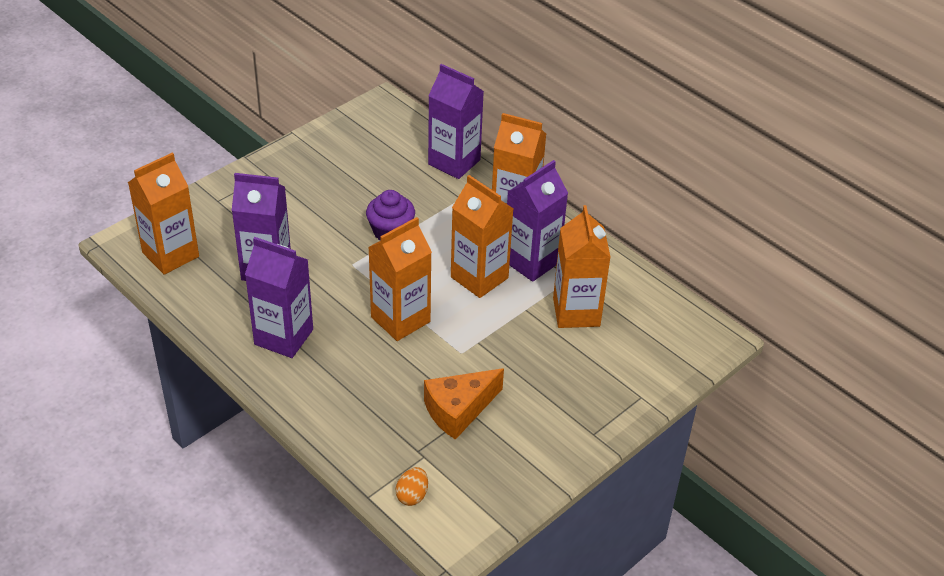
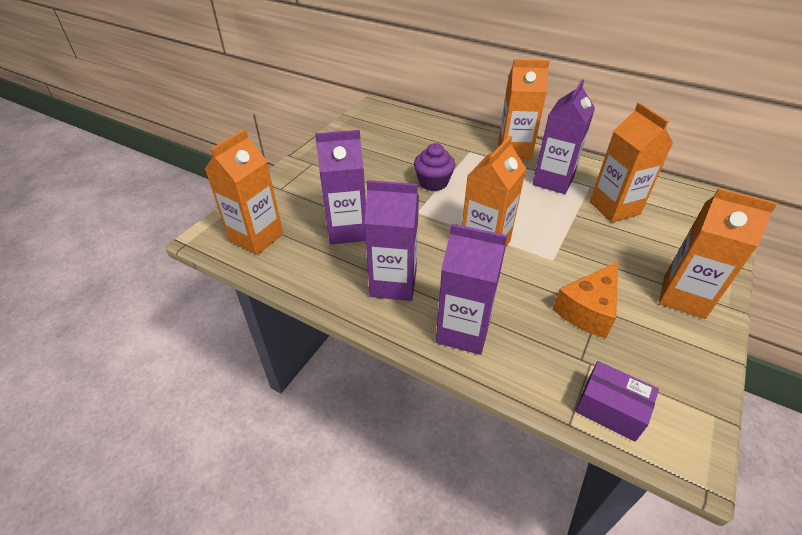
camera: 15 degrees left, 0 degrees up
(412, 495) = (610, 409): orange egg -> purple box
(454, 162) = (449, 130): purple carton -> purple carton (463, 331)
(479, 277) = (523, 200): orange carton -> orange carton (683, 297)

